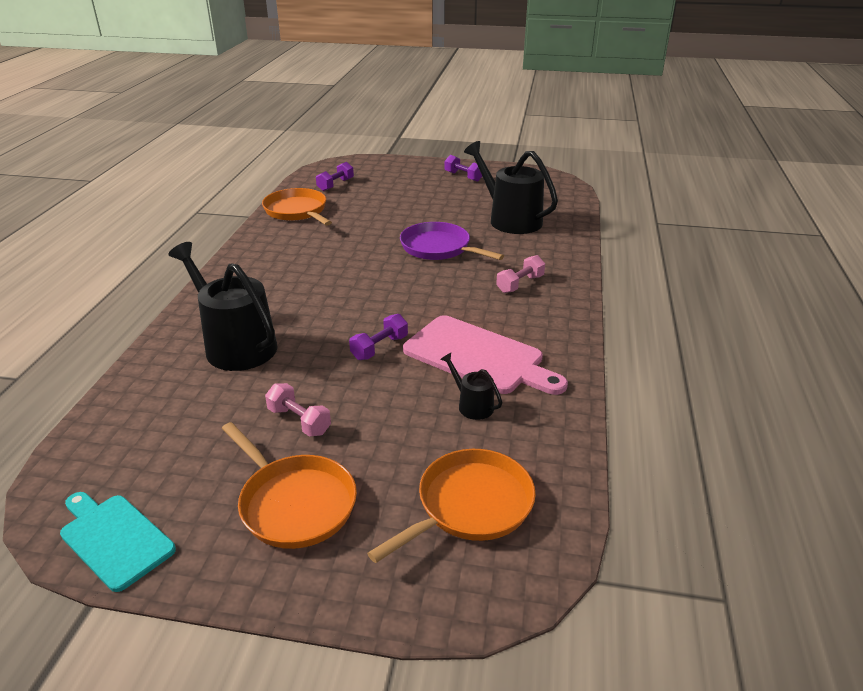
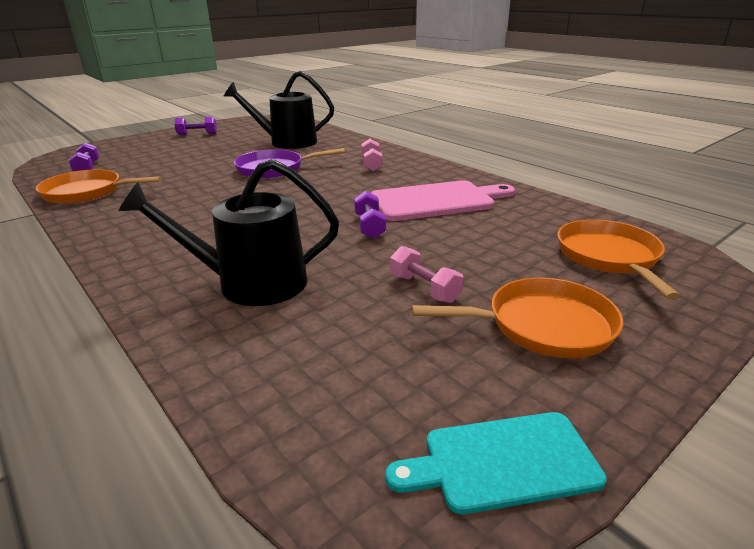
camera: 50 degrees left, 5 degrees down
(299, 421) = (424, 288): pink dumbbell -> pink dumbbell turned 60 degrees clockwise
(472, 405) = (493, 220): black watering can -> none

